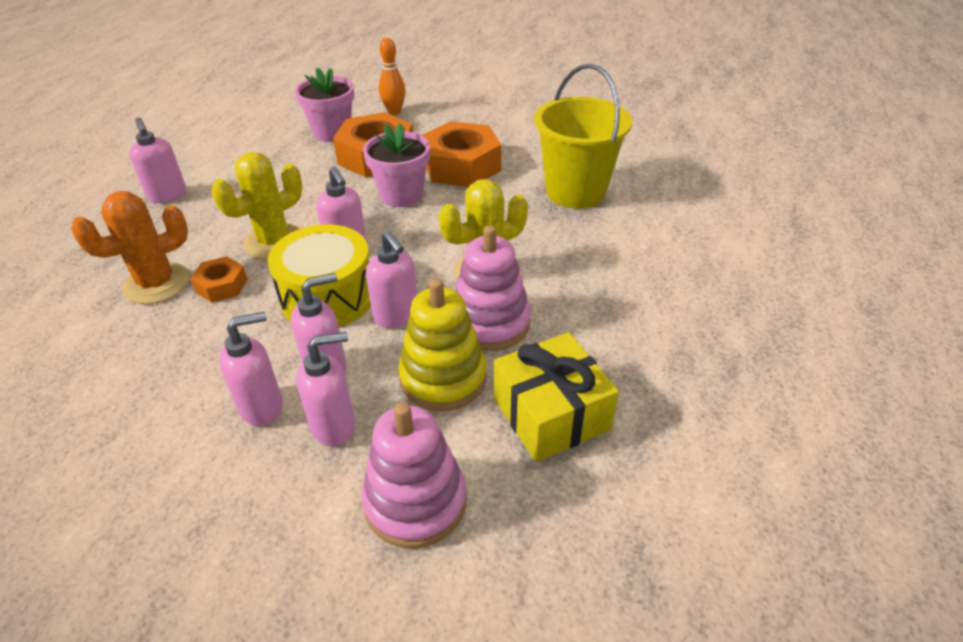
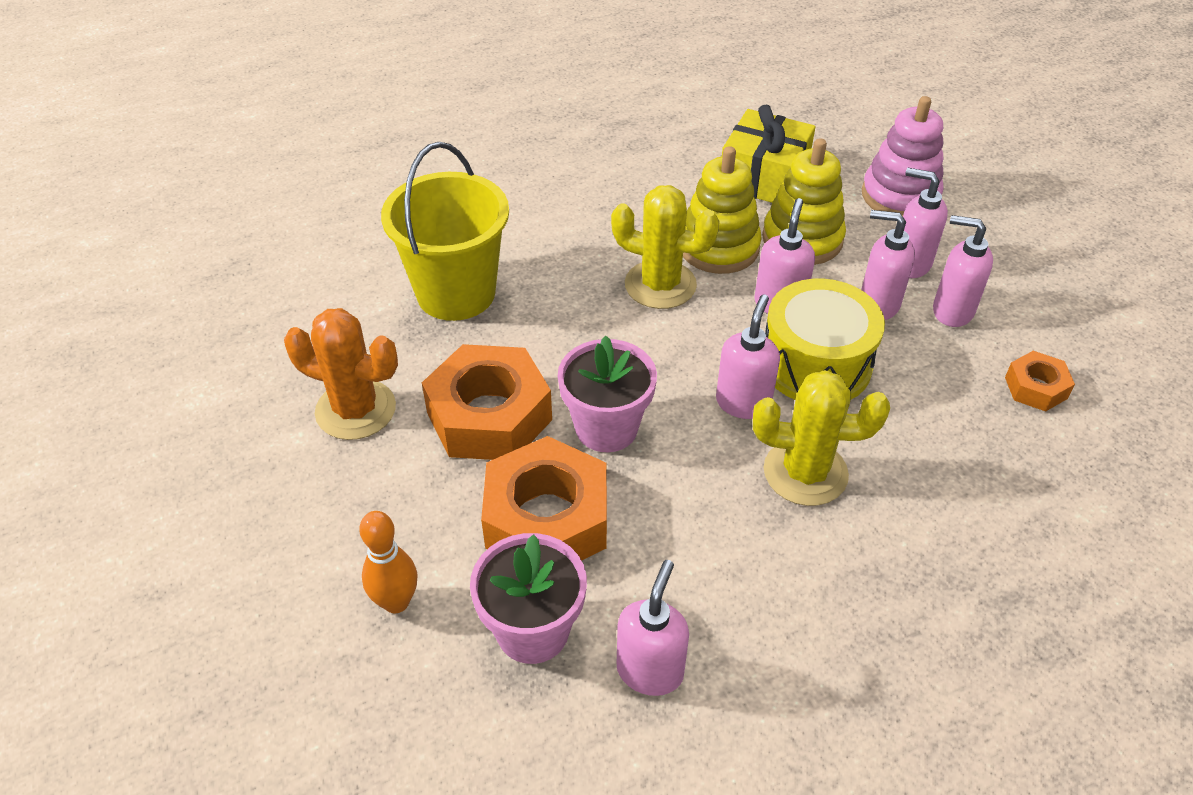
camera: 130 degrees left, 5 degrees up
(157, 283) = (971, 512): orange cactus -> orange cactus (356, 410)
(168, 196) = (871, 681): pink soap dispenser -> pink soap dispenser (650, 670)
(221, 285) = (904, 454): orange nut -> orange nut (1035, 388)
(490, 323) = (718, 247): pink stacking toy -> yellow stacking toy

